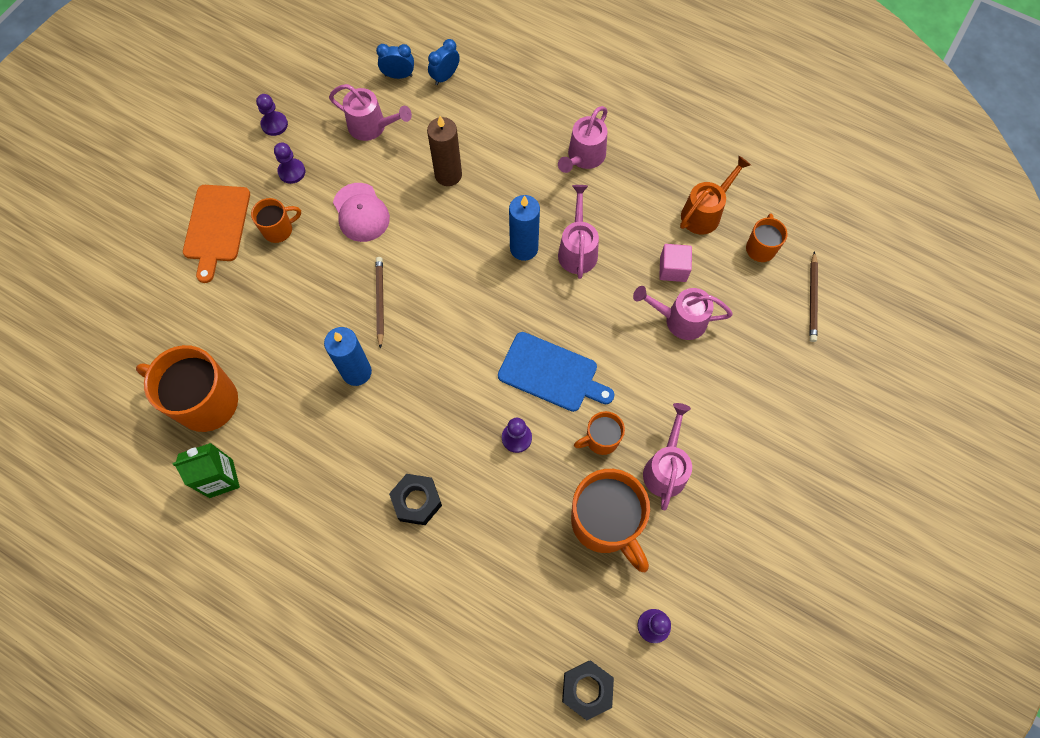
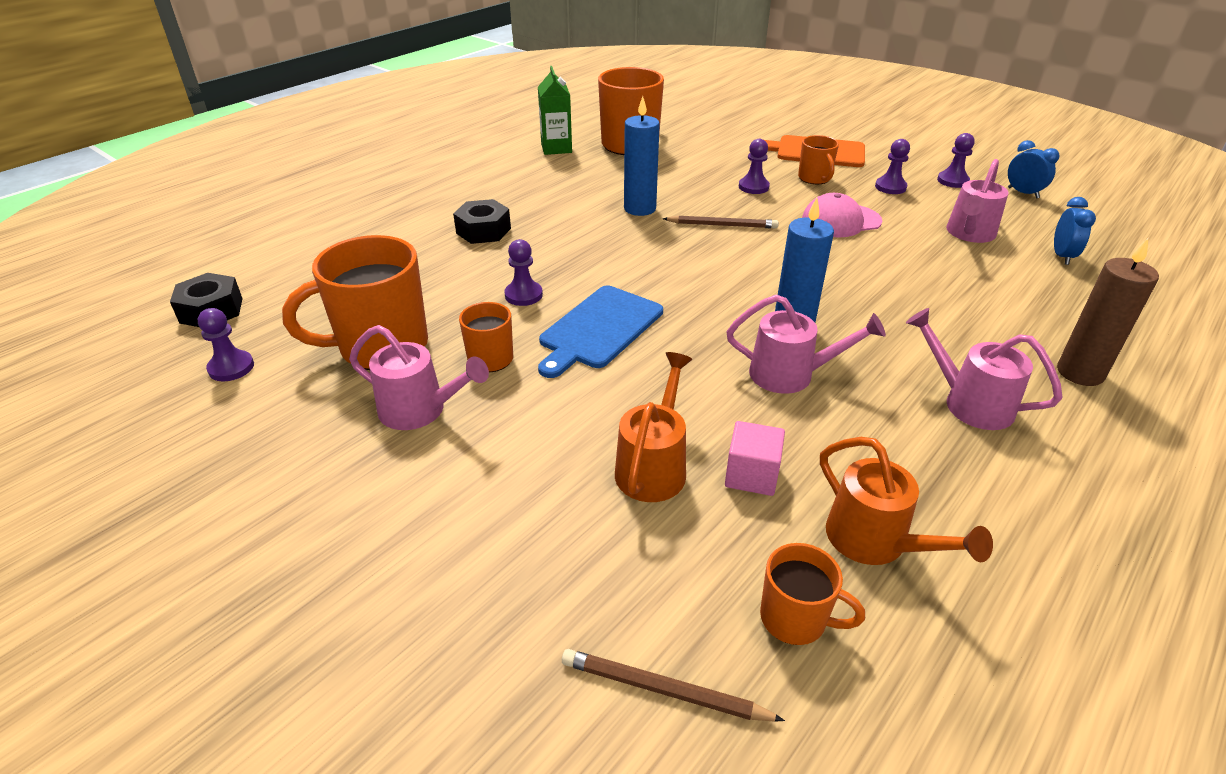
camera: 100 degrees right, 30 degrees down
(301, 279) = (753, 187): none -> purple pawn
(445, 77) = (1078, 290): blue clock -> blue clock (1023, 193)
(448, 175) = (906, 280): brown candle -> brown candle (1080, 373)
(679, 319) = (654, 466): pink watering can -> orange watering can

